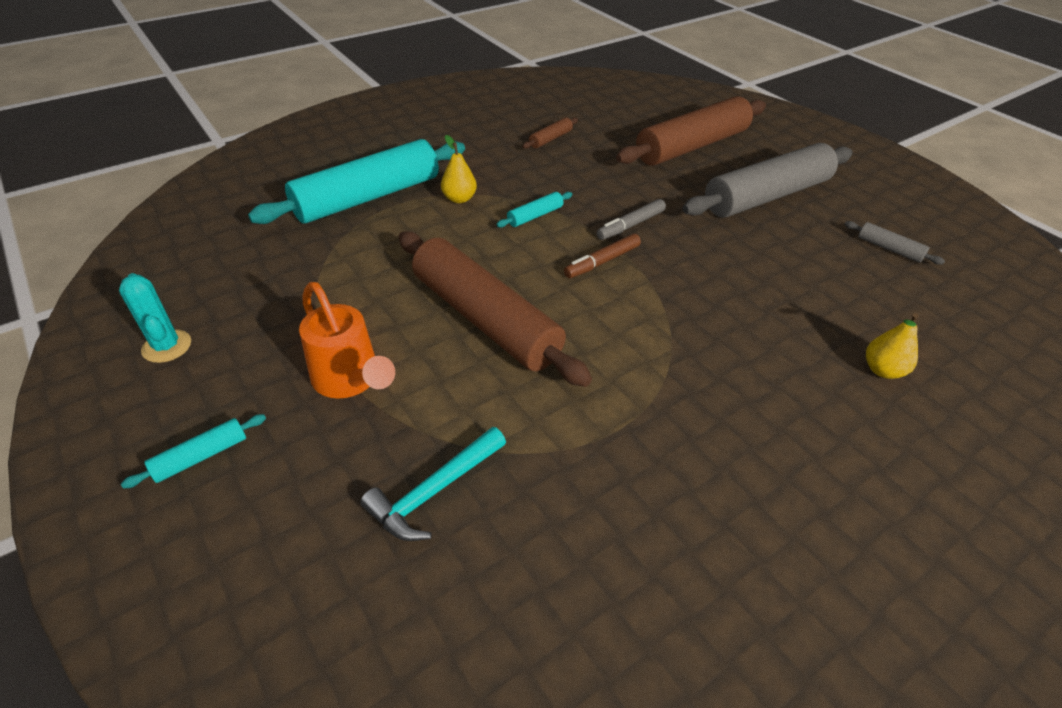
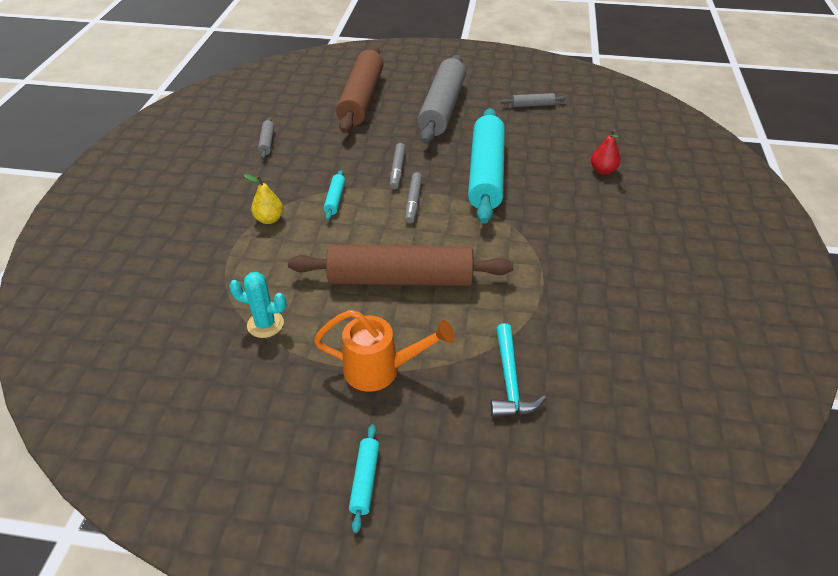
camera: 45 degrees left, 0 degrees up
(167, 346) = (226, 452): turquoise cactus -> turquoise cactus (265, 324)
(368, 197) = (201, 259): turquoise rolling pin -> turquoise rolling pin (486, 173)
(550, 139) = (267, 142): brown rolling pin -> grey rolling pin
(602, 262) = (413, 202): brown marker -> grey marker
(882, 370) = (603, 170): yellow pear -> red pear

